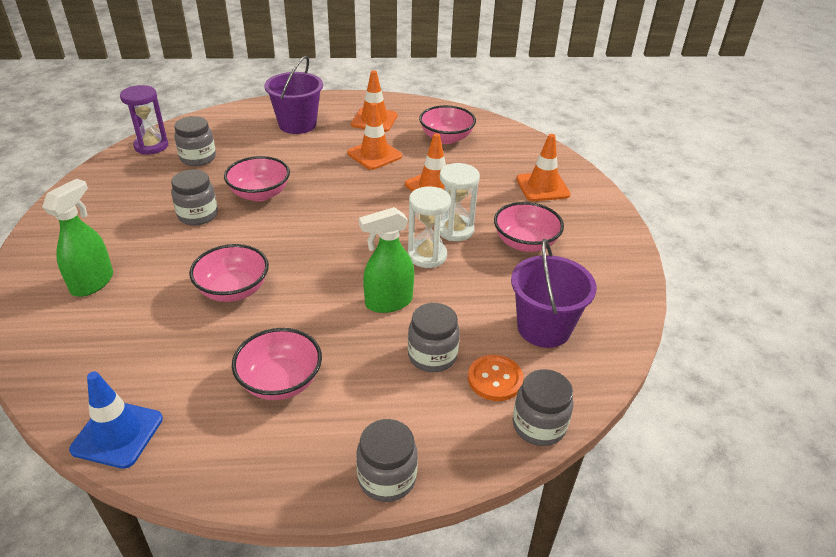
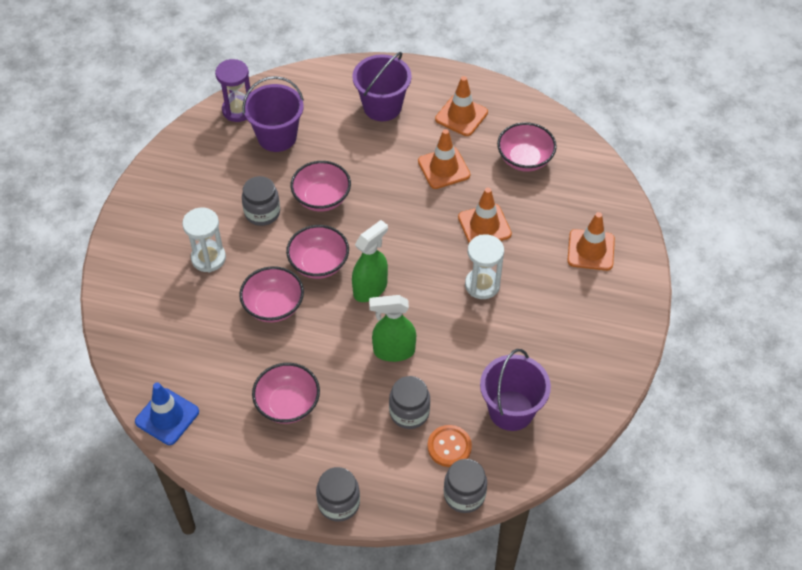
camera: 20 degrees right, 15 degrees up
(93, 283) = (167, 270): green spray bottle -> green spray bottle (370, 289)
(198, 158) = (277, 137): grey jar -> purple bucket
(427, 256) = (445, 309): white hourglass -> white hourglass (208, 258)
(525, 243) = (539, 316): pink bowl -> pink bowl (319, 263)

